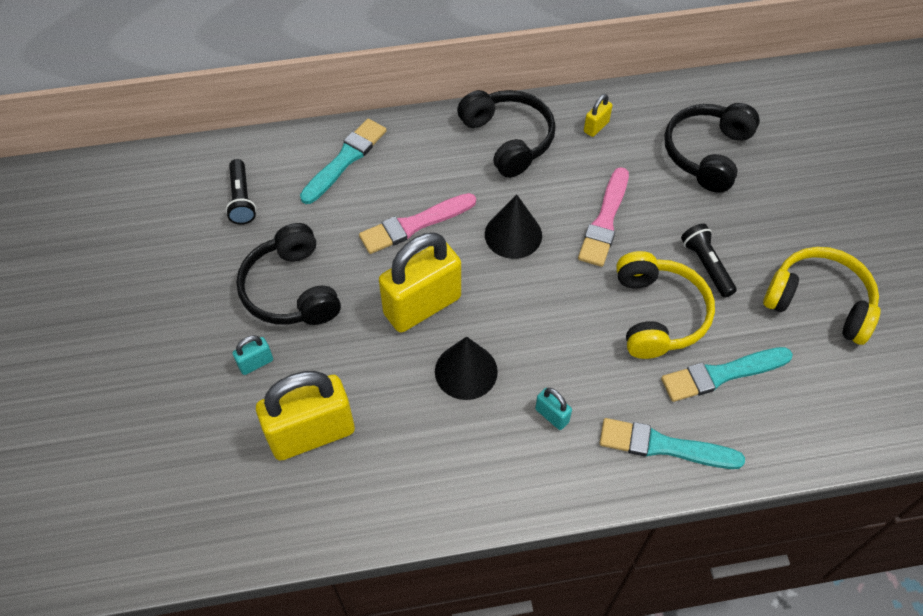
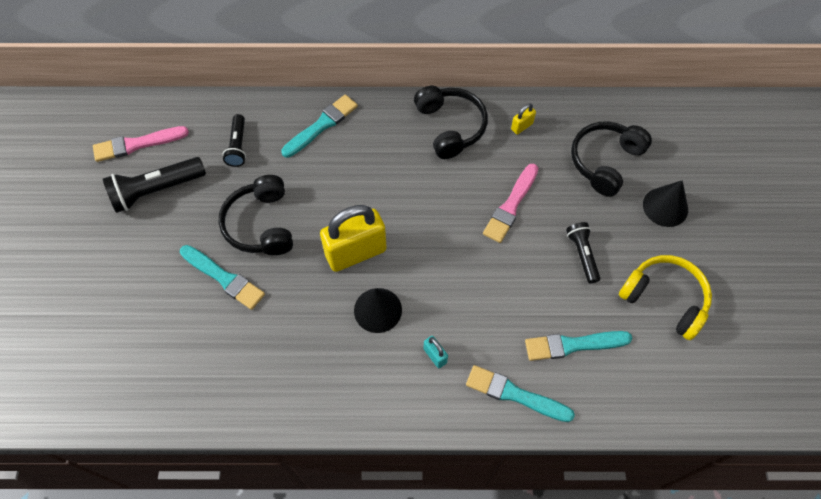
camera: 10 degrees right, 5 degrees up
(144, 268) = (156, 190): none -> black flashlight
(256, 363) = (223, 278): turquoise padlock -> turquoise brush
(312, 434) = (254, 340): yellow padlock -> none
(414, 224) = (363, 186): pink brush -> pink brush (137, 144)
(513, 234) = (437, 206): black cone -> black cone (665, 207)
(657, 314) = (534, 288): yellow headphones -> none

